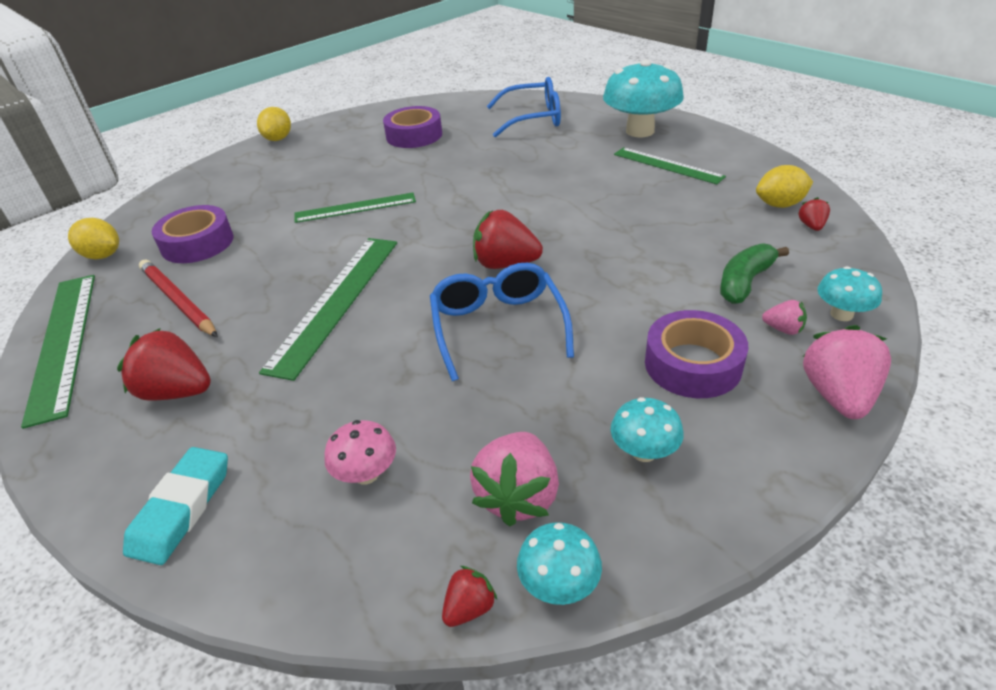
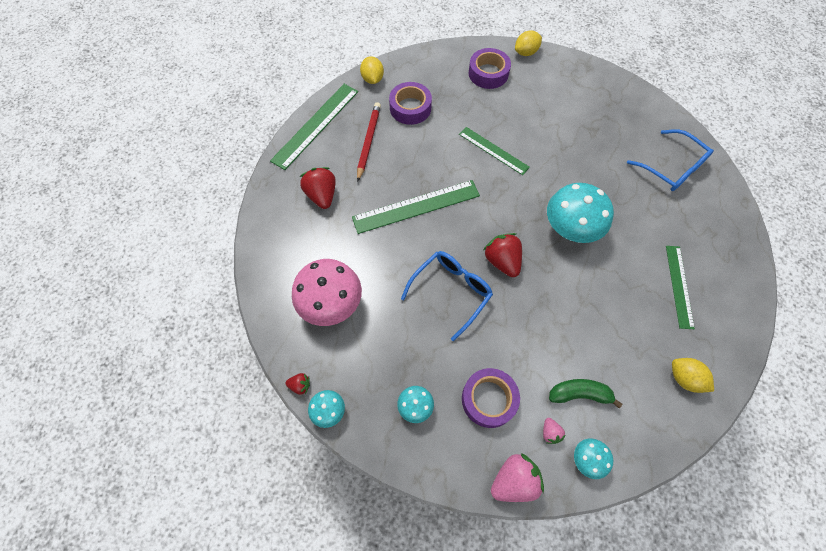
camera: 50 degrees right, 25 degrees up
(181, 508) = (275, 252): turquoise eraser -> none
(366, 474) = (331, 303): pink mushroom -> pink mushroom, size x2.02
(414, 135) = (590, 117): purple tape -> purple tape (488, 73)
(518, 496) = (358, 369): pink strawberry -> none
(640, 131) = (712, 243): turquoise mushroom -> turquoise mushroom (570, 228)
(811, 226) = (672, 408): red strawberry -> none

